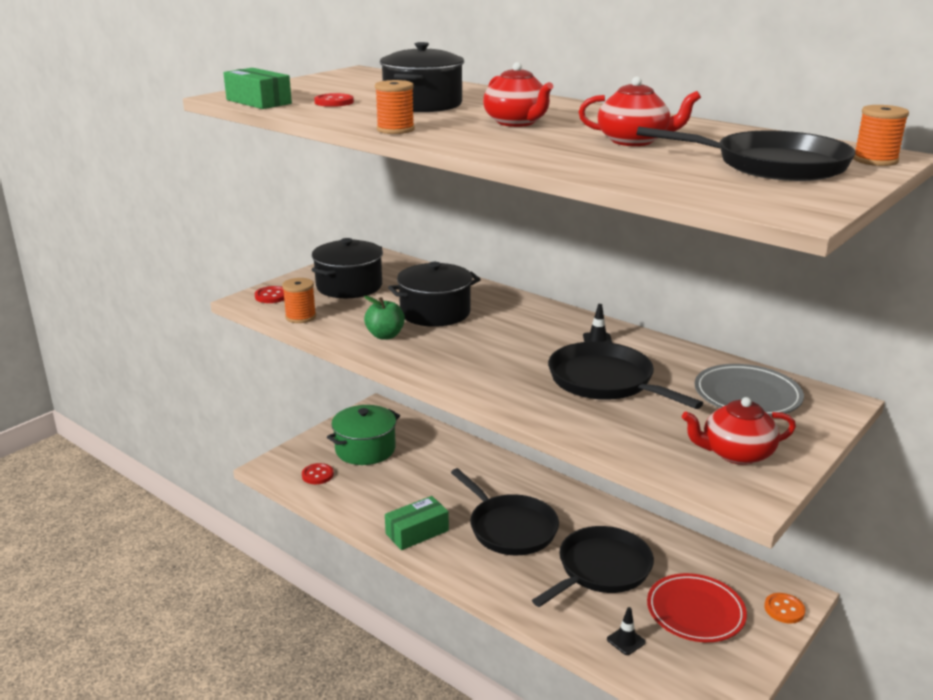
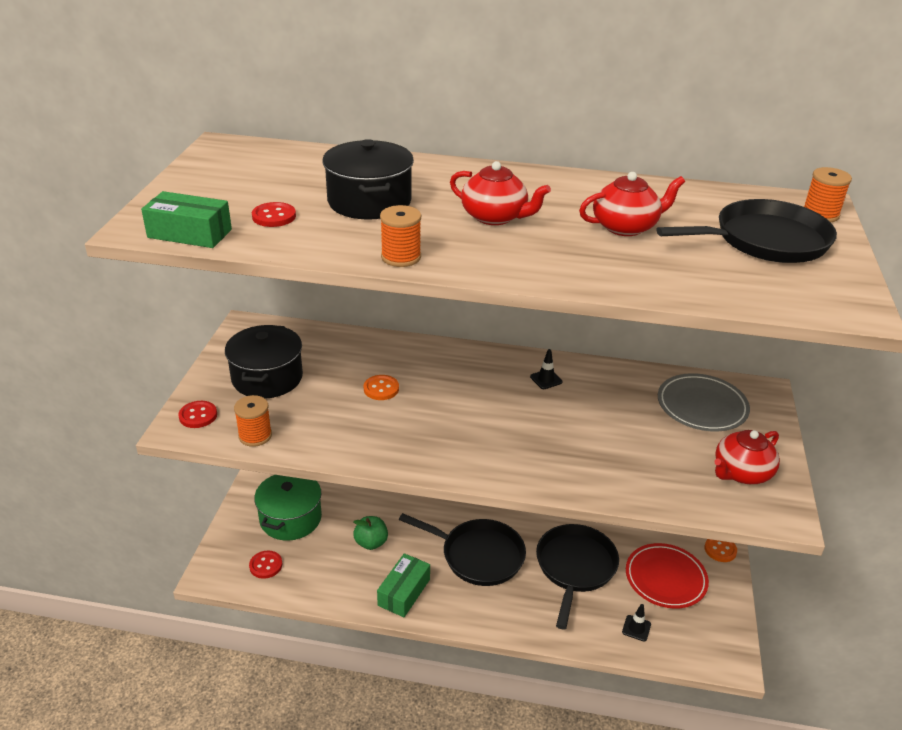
camera: 30 degrees left, 10 degrees up
(385, 335) = (360, 434): green apple -> green apple (371, 542)
(435, 313) = (381, 389): black pot -> orange button
(605, 381) = (590, 427): black pan -> none

